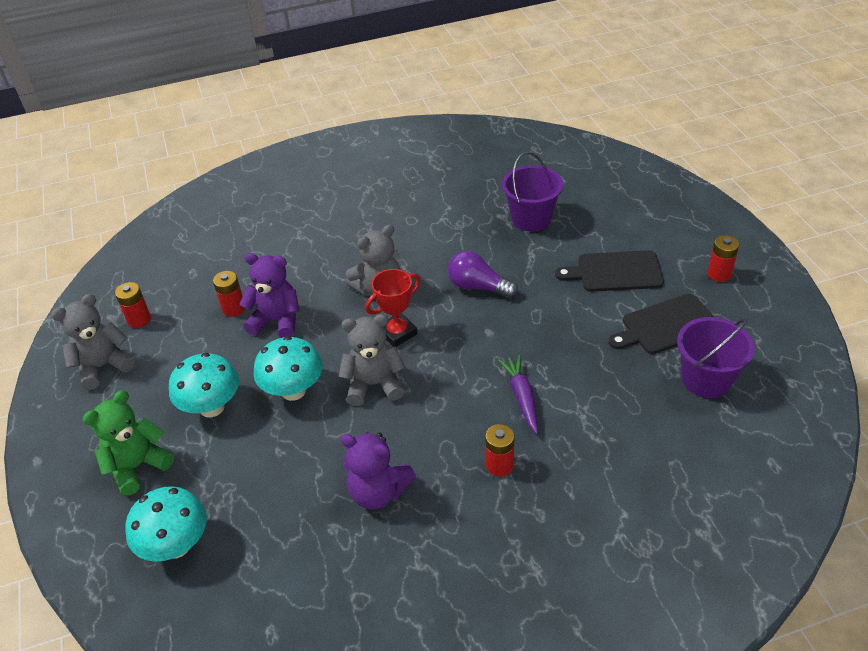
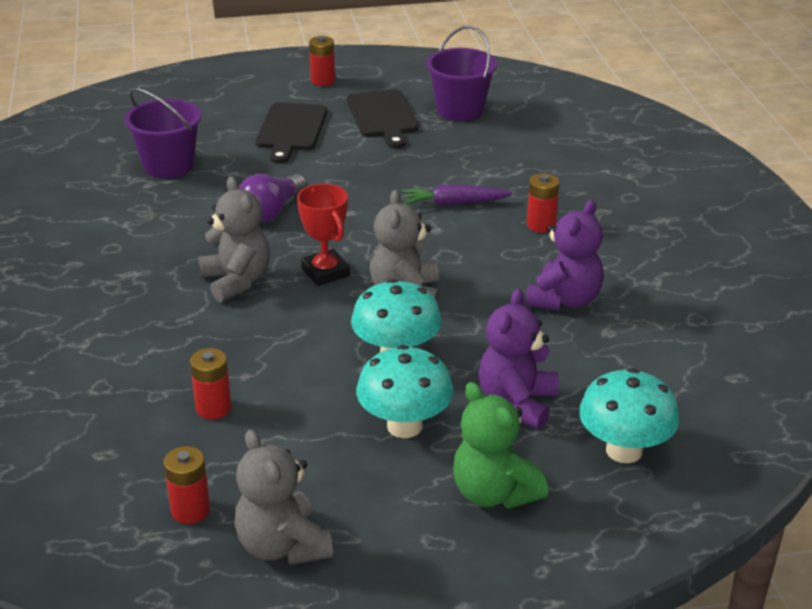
camera: 85 degrees left, 10 degrees down
(277, 321) = (260, 367): purple teddy bear -> purple teddy bear (517, 403)

